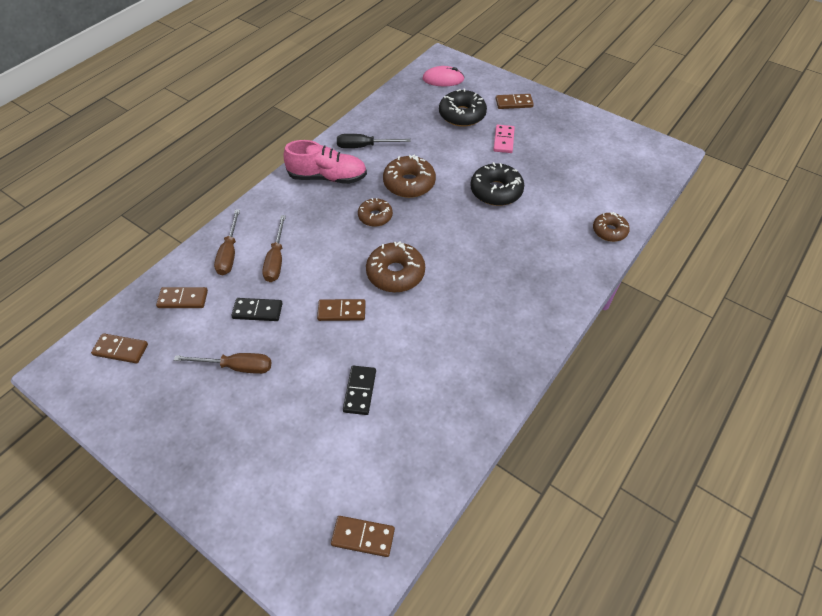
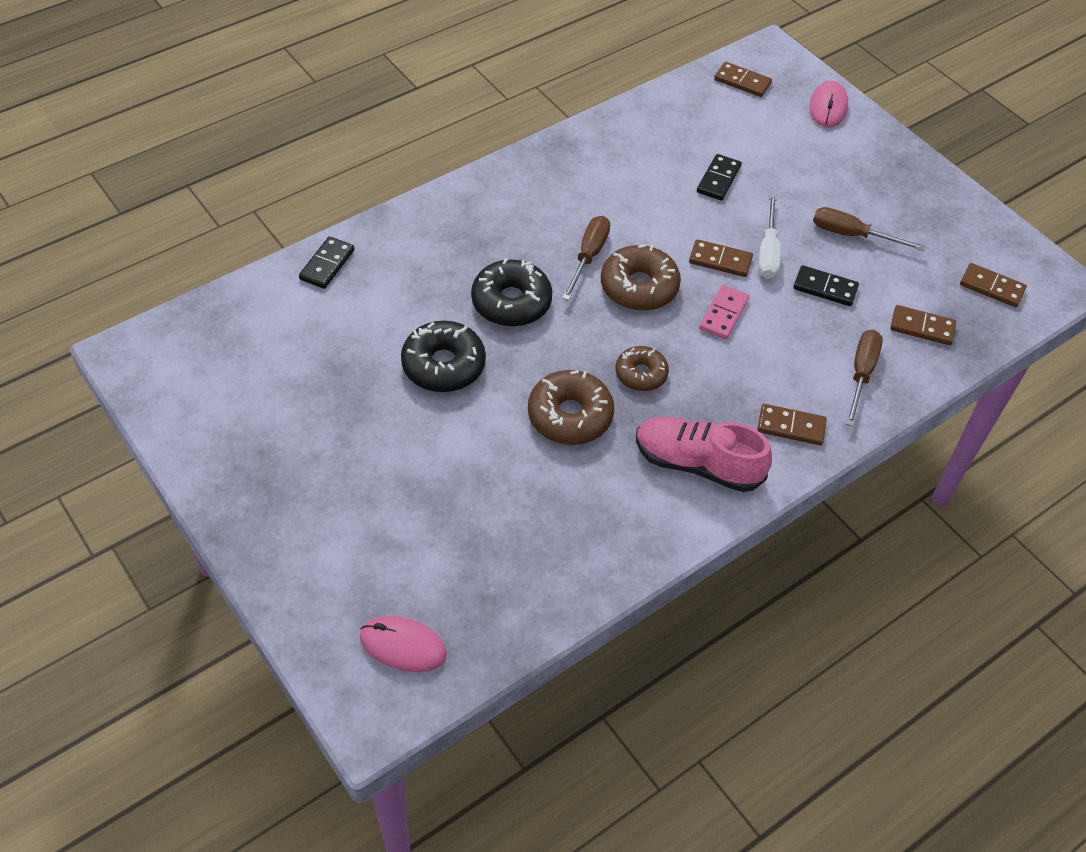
camera: 165 degrees left, 0 degrees up
(264, 528) = (828, 107): none -> pink mouse
(276, 260) = (796, 347): brown screwdriver -> brown screwdriver (588, 256)
(305, 330) = (768, 252): none -> white screwdriver
(364, 146) = (619, 511): black screwdriver -> none
(462, 115) = (415, 534): black donut -> black donut (511, 302)
(503, 140) = (375, 455): pink domino -> pink domino (723, 314)
(514, 103) = (303, 535): brown domino -> brown domino (791, 427)
(609, 231) = (327, 264): brown donut -> black domino

